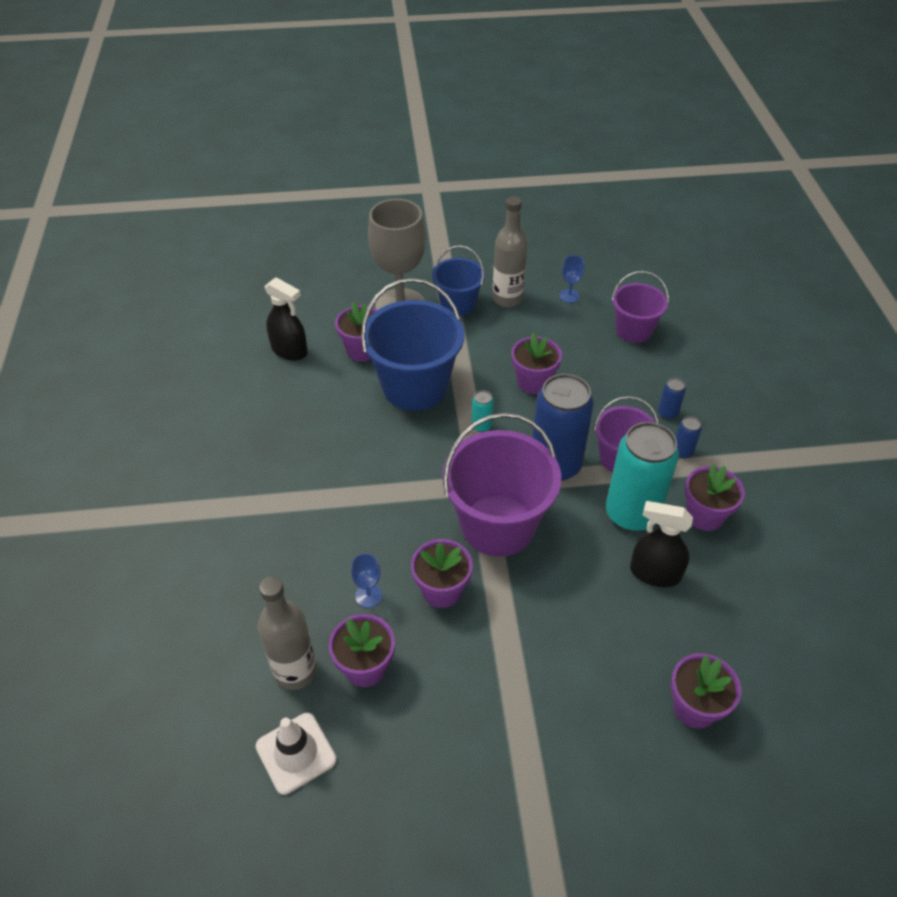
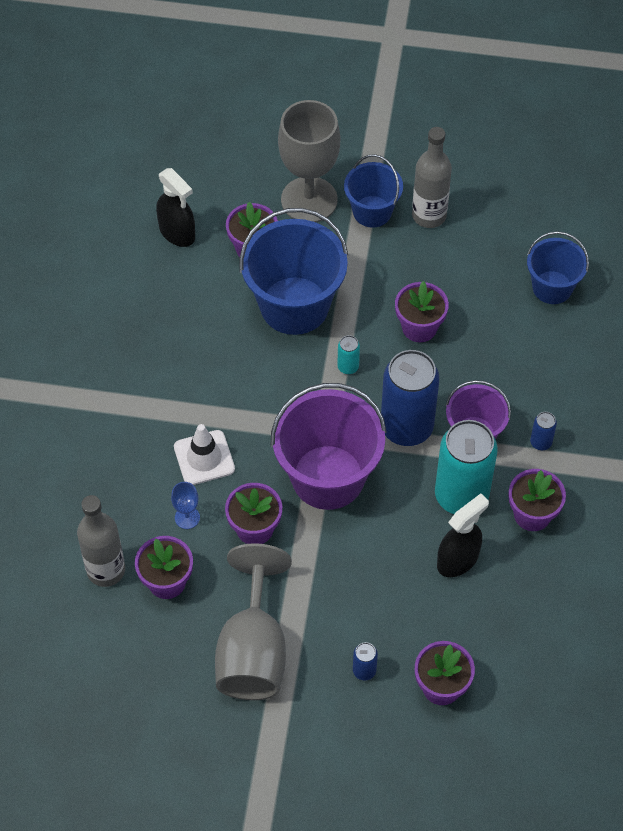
camera: 15 degrees right, 10 degrees up
(296, 753) = (90, 639): white traffic cone -> white traffic cone (204, 458)
(481, 720) = (253, 651): none -> grey goblet
(569, 296) = (499, 226): blue goblet -> none
(633, 330) = (552, 287): purple bucket -> blue bucket
(654, 573) = (458, 559): black spray bottle -> black spray bottle turned 105 degrees clockwise
(667, 413) = (545, 395): blue can -> blue can (364, 670)

